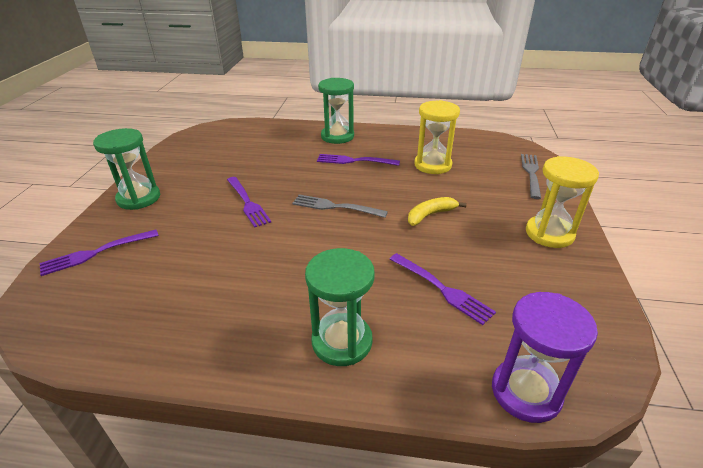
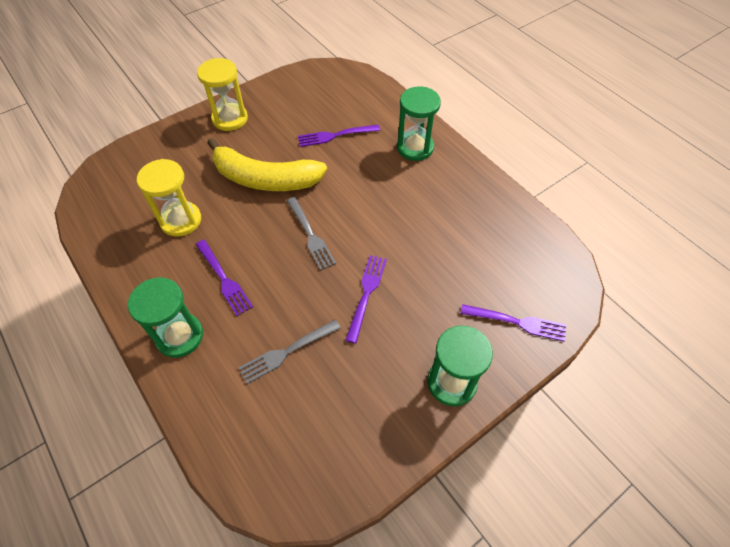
camera: 135 degrees left, 20 degrees up
(430, 215) = (265, 179): yellow banana -> yellow banana, size x2.13
(442, 289) = (335, 135): purple fork -> purple fork turned 105 degrees counterclockwise
(526, 392) = (368, 84): purple hourglass -> none
(531, 173) = (143, 157): grey fork -> grey fork (287, 352)

